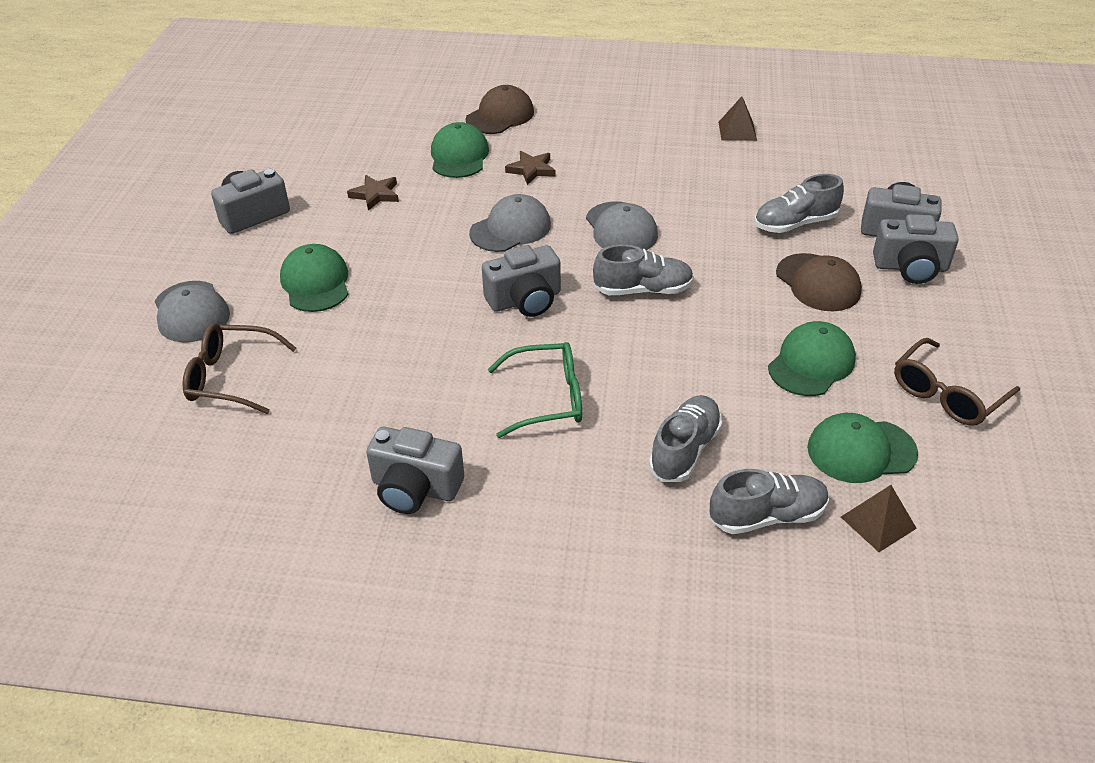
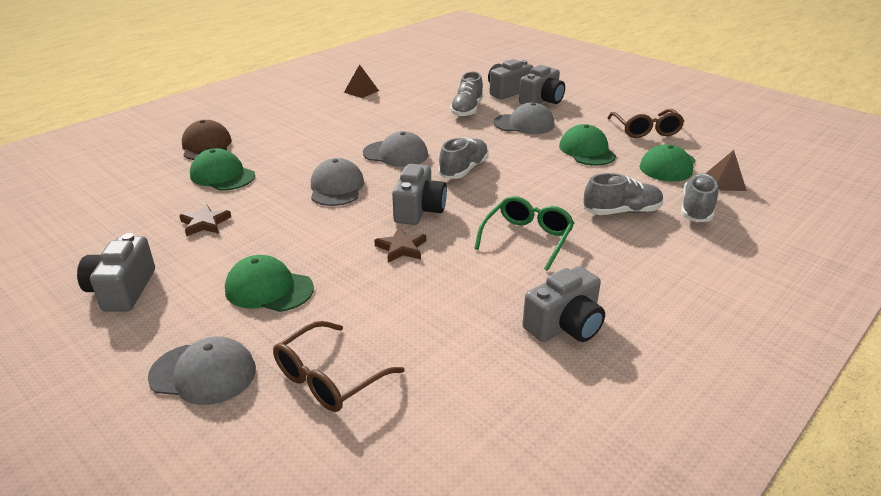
camera: 55 degrees left, 10 degrees down
(531, 170) = (286, 158): brown star -> brown star (401, 248)
(684, 450) = (621, 212): grey shoe -> grey shoe turned 105 degrees clockwise
(818, 283) = (524, 124): brown cap -> grey cap

